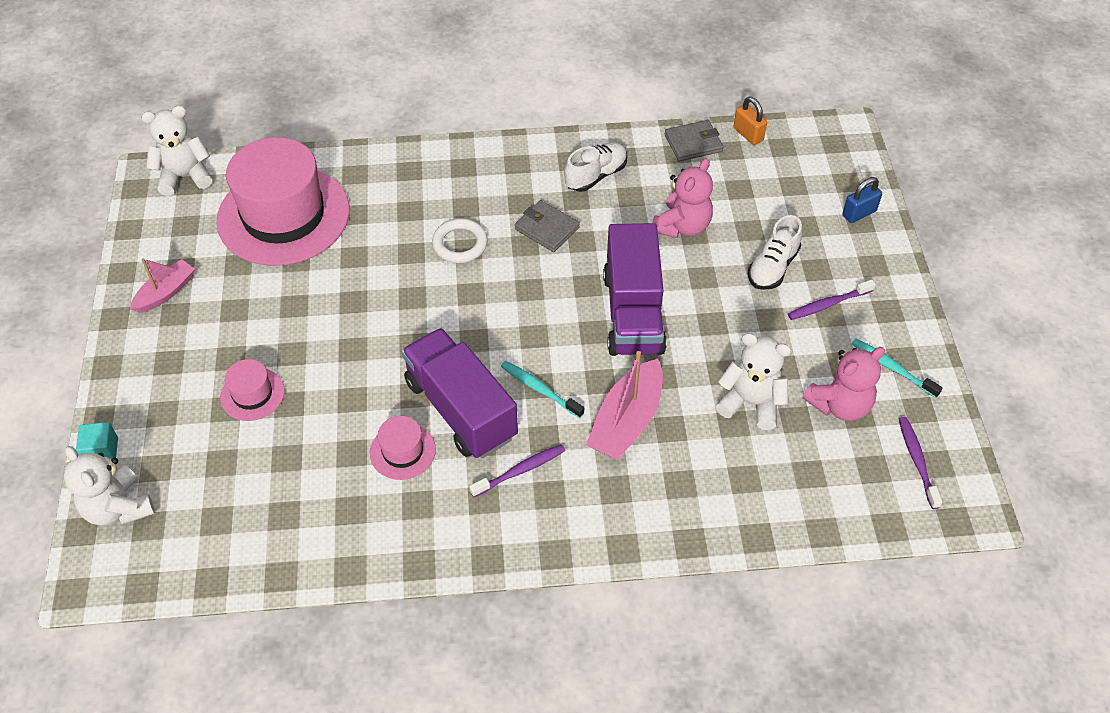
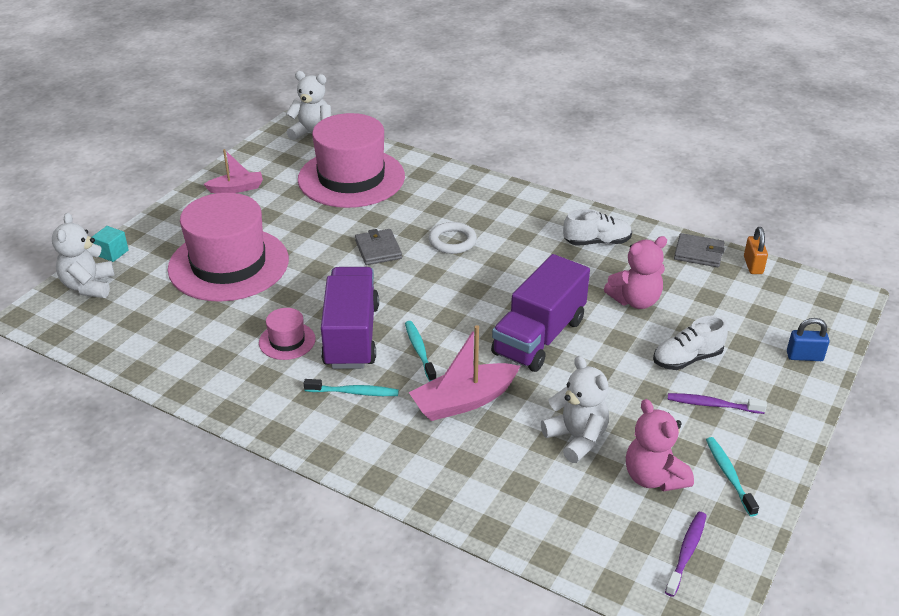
camera: 35 degrees right, 15 degrees down
(252, 394) = (228, 264): pink hat -> pink hat, size x2.31
(520, 470) = (354, 392): purple toothbrush -> turquoise toothbrush
(547, 228) = (526, 258): grey wallet -> grey wallet (378, 249)
(839, 405) = (653, 477): pink teddy bear -> pink teddy bear turned 60 degrees clockwise

